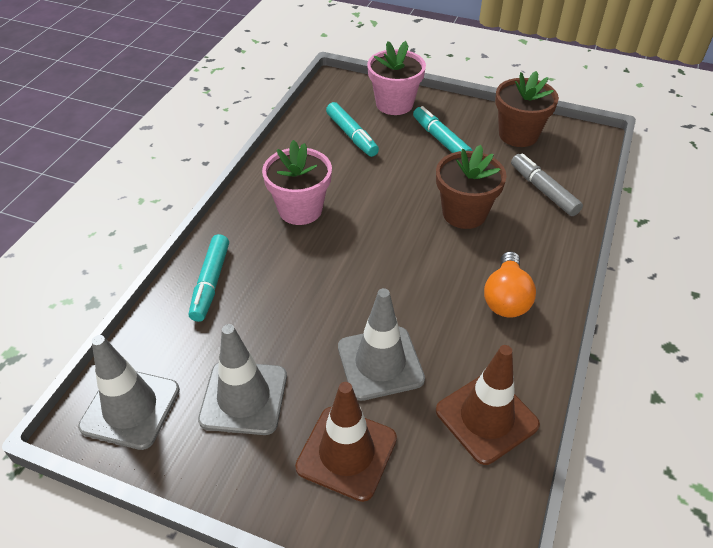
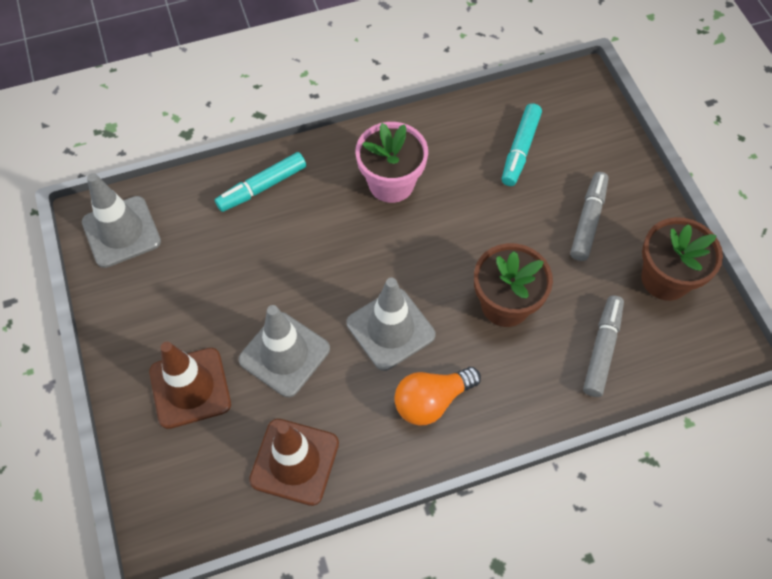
camera: 50 degrees right, 15 degrees up
(244, 398) = (182, 290): grey traffic cone -> grey traffic cone (390, 329)
(394, 104) = (600, 149): pink flower pot -> none
(440, 139) = (588, 220): turquoise marker -> grey marker

